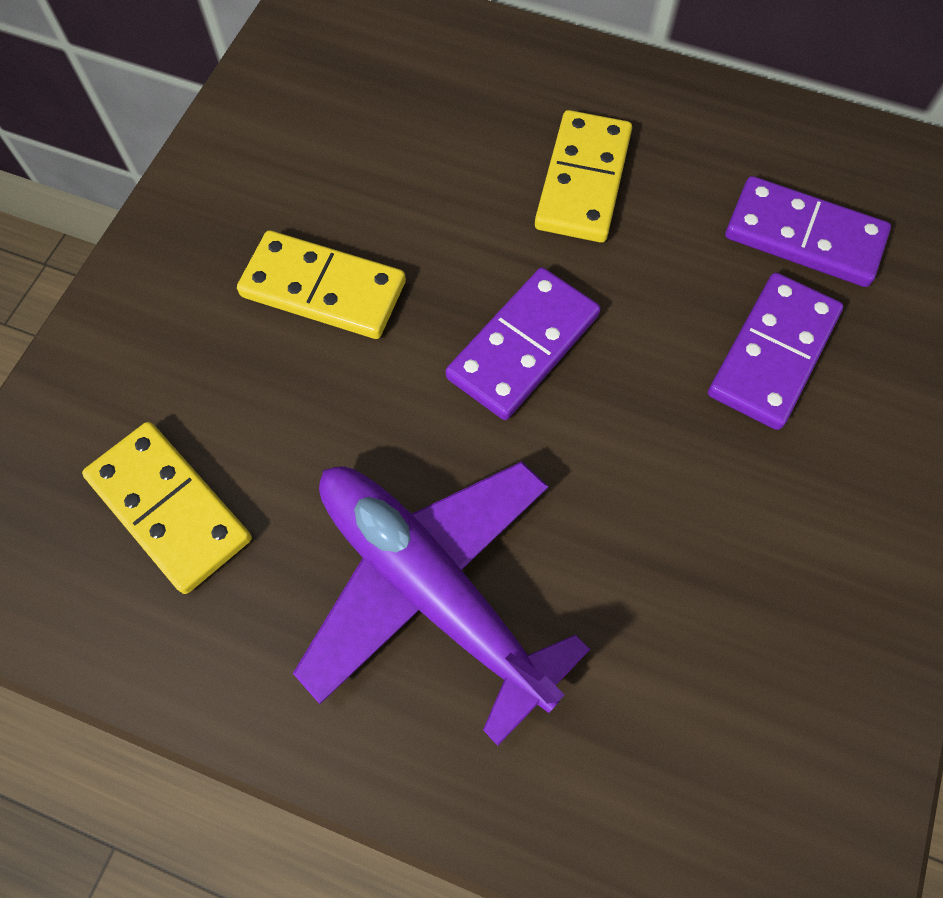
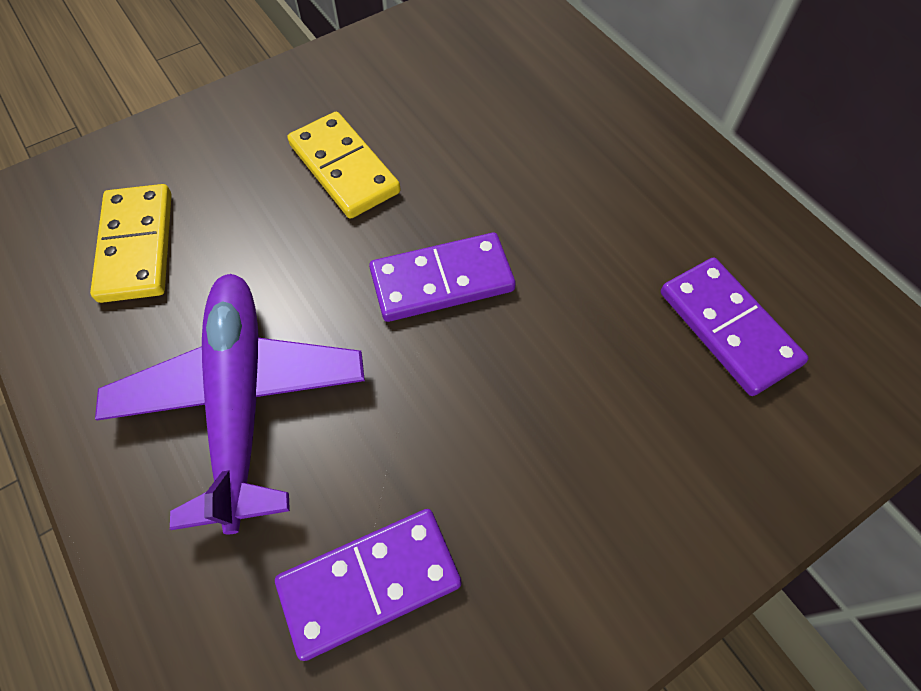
camera: 35 degrees right, 5 degrees down
(583, 181) = (583, 195): yellow domino -> none
(773, 354) = (627, 399): purple domino -> purple domino (370, 583)

